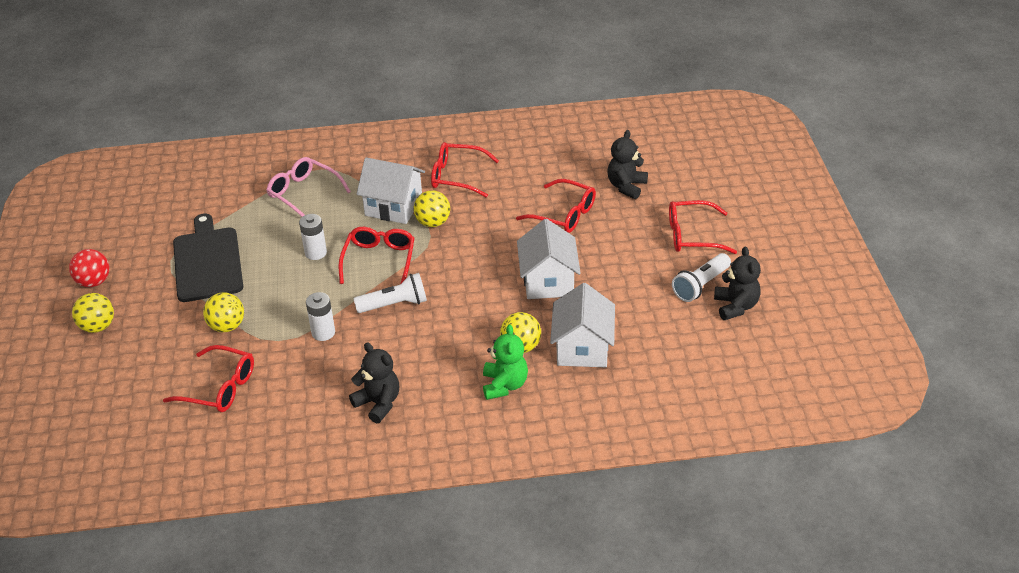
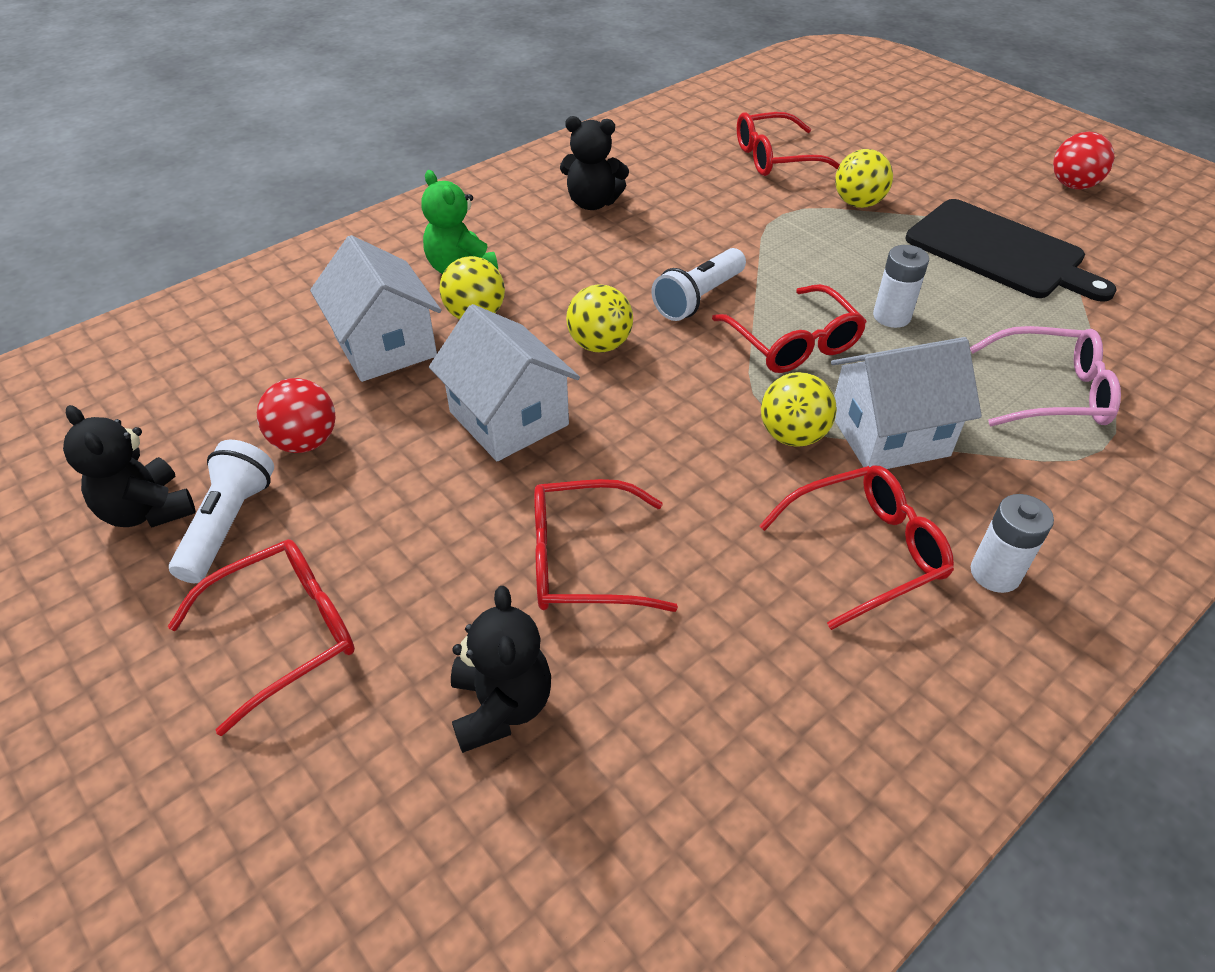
camera: 145 degrees right, 5 degrees up
(98, 327) = (984, 155): yellow ball -> yellow ball (599, 345)
(323, 333) = (743, 237): white battery -> white battery (995, 573)
(651, 310) = (305, 442): none -> red ball

